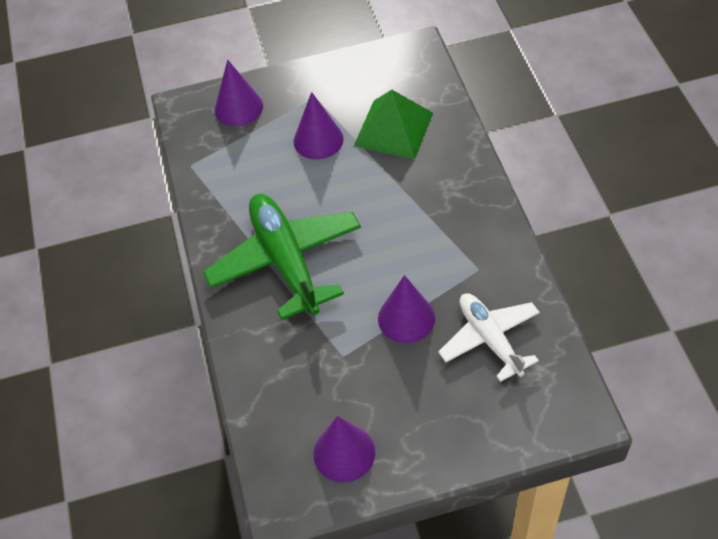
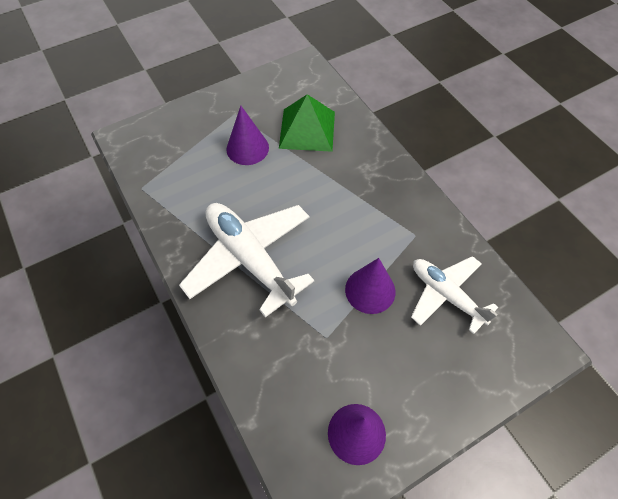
camera: 20 degrees left, 5 degrees up
(238, 108) = (171, 132): purple cone -> none
(286, 261) = (250, 259): green plane -> white plane

